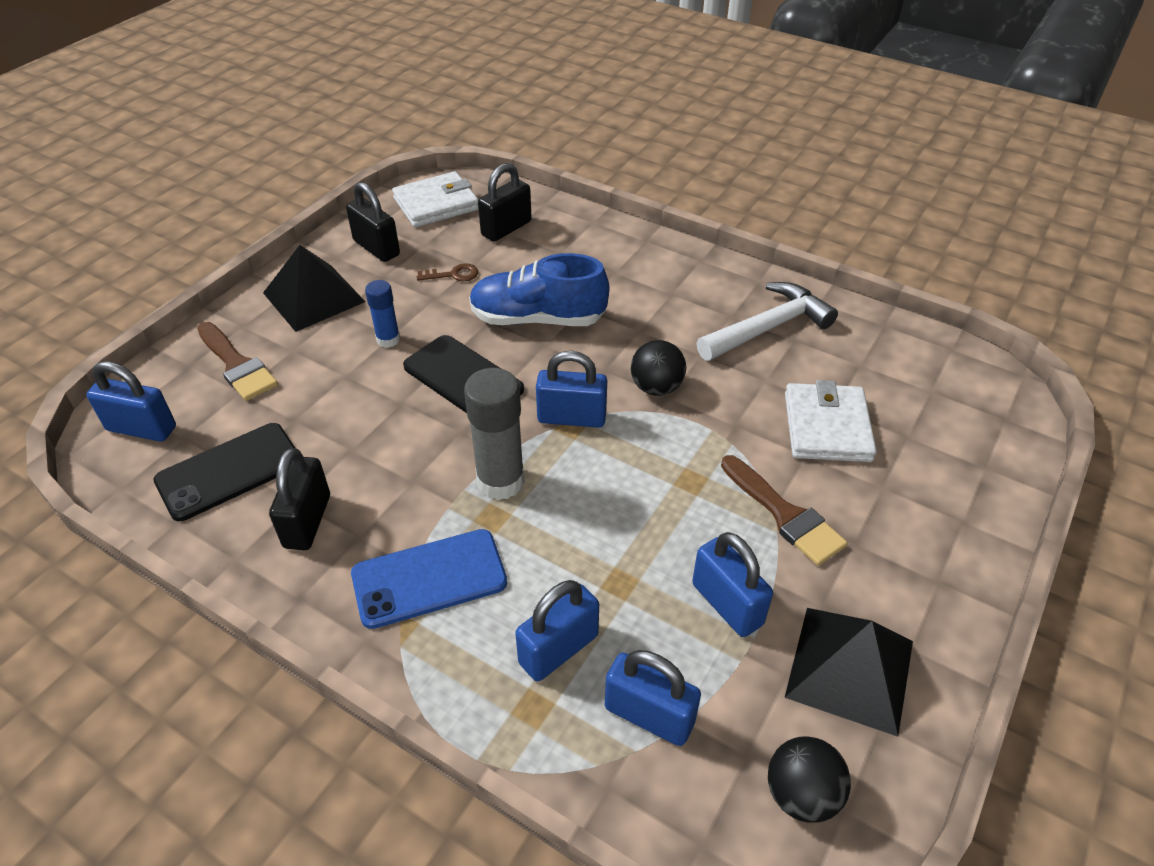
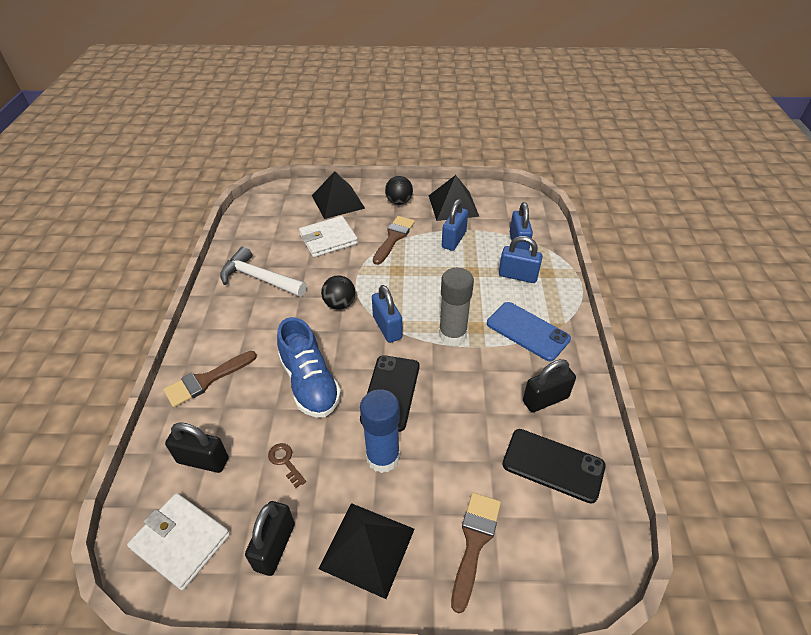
camera: 120 degrees left, 0 degrees up
(142, 428) = (573, 554): blue padlock -> none
(388, 339) = (383, 457): blue glue stick -> blue glue stick, size x1.75
(610, 249) = (206, 380): none -> brown brush
(801, 794) = (509, 205): black ball -> black ball (399, 202)
(947, 479) = (338, 201): none -> black pyramid

